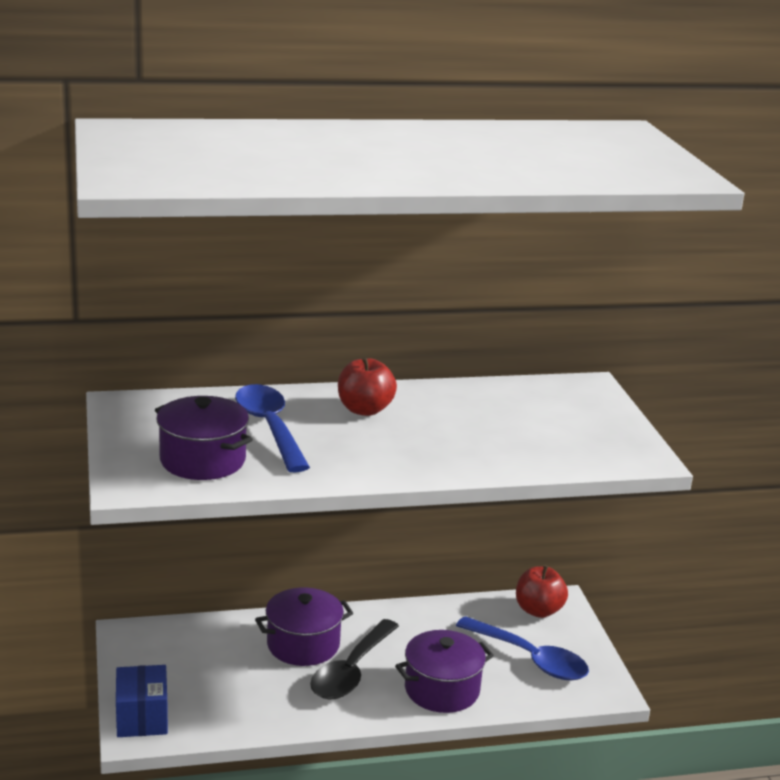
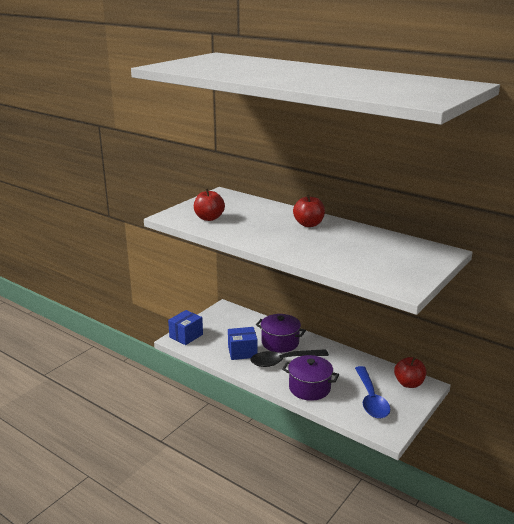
camera: 50 degrees right, 0 degrees up
(202, 460) = (209, 218): purple pot -> red apple
(270, 428) = (256, 217): blue spoon -> none
(273, 692) = (242, 352): none -> blue box

